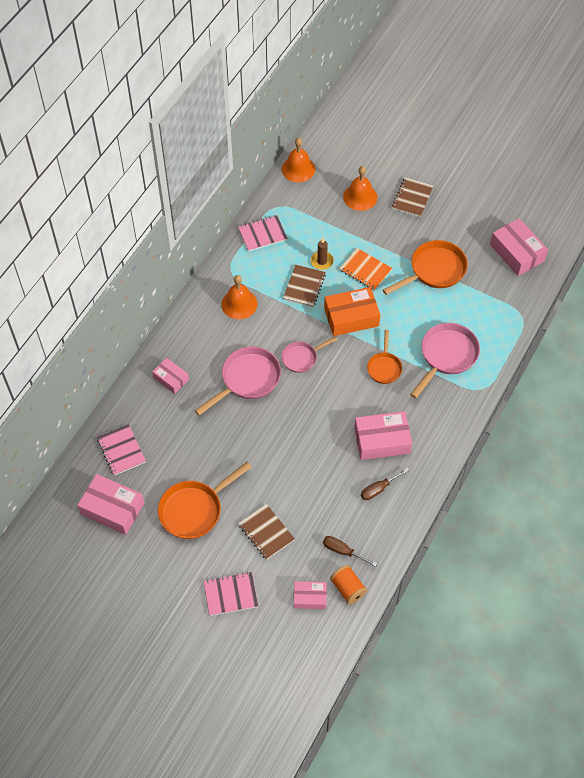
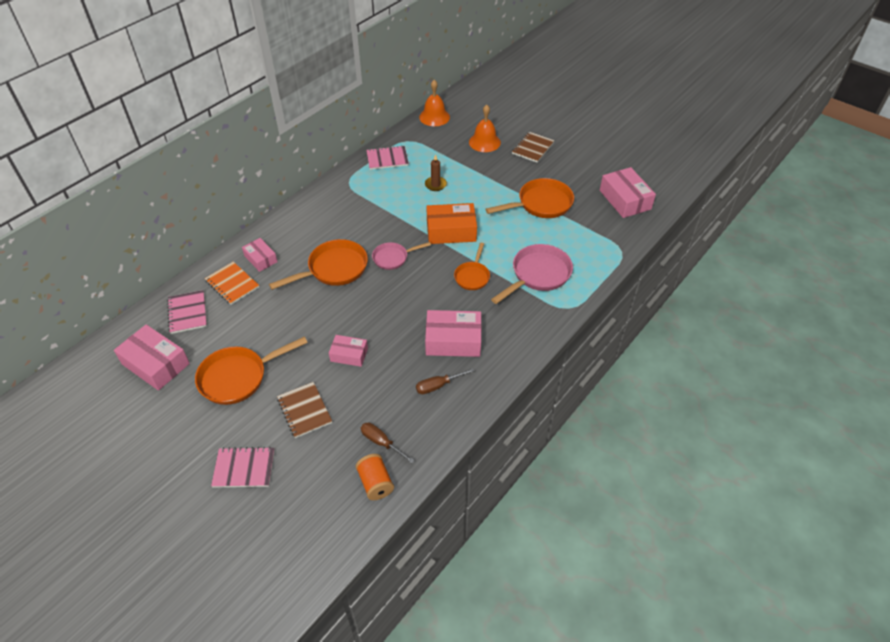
camera: 10 degrees right, 10 degrees down
(239, 304) = (347, 208): orange bell -> none
(247, 380) = (333, 269): pink pan -> orange pan
(304, 287) = (413, 202): brown notebook -> none
(310, 597) = (330, 486): pink box -> pink box (349, 354)
(365, 270) = (475, 196): orange notebook -> orange notebook (232, 284)

